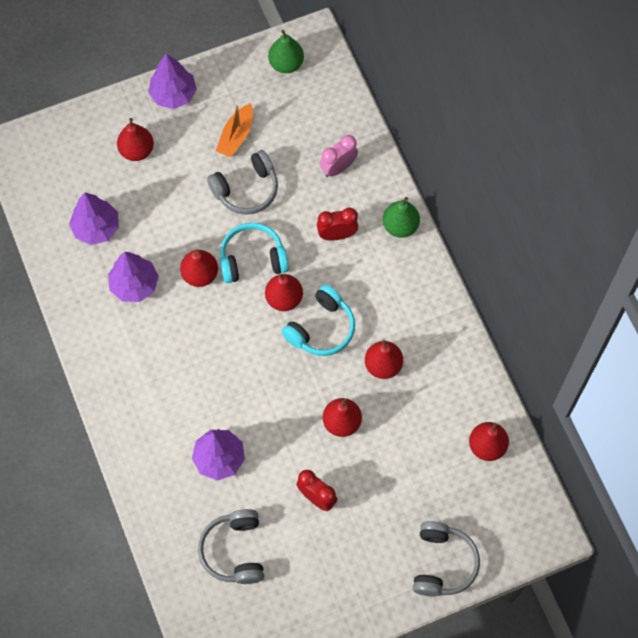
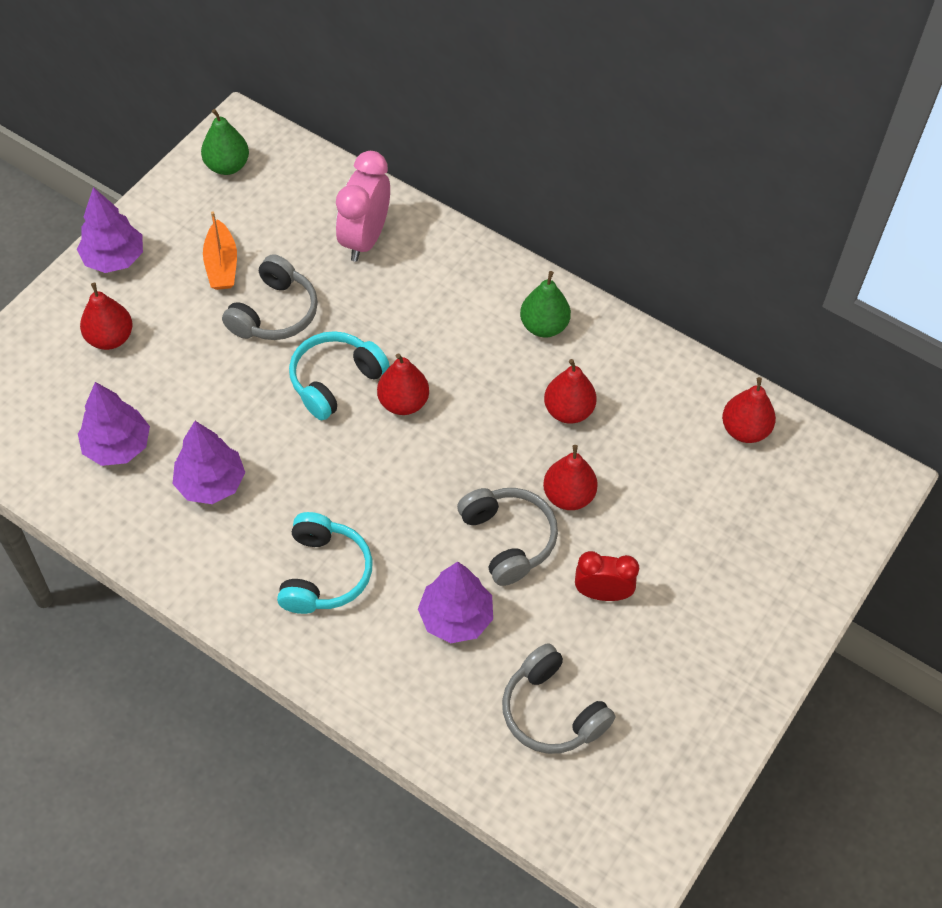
camera: 35 degrees left, 10 degrees down
(200, 274) = (284, 430): red pear -> none
(321, 328) = (470, 410): turquoise headphones -> turquoise headphones (324, 573)
(337, 235) = (414, 306): red clock -> none
(338, 168) = (365, 239): pink clock -> pink clock, size x1.52
(400, 226) = (478, 261): green pear -> green pear (544, 326)
(442, 563) = (795, 580): grey headphones -> grey headphones (508, 539)

